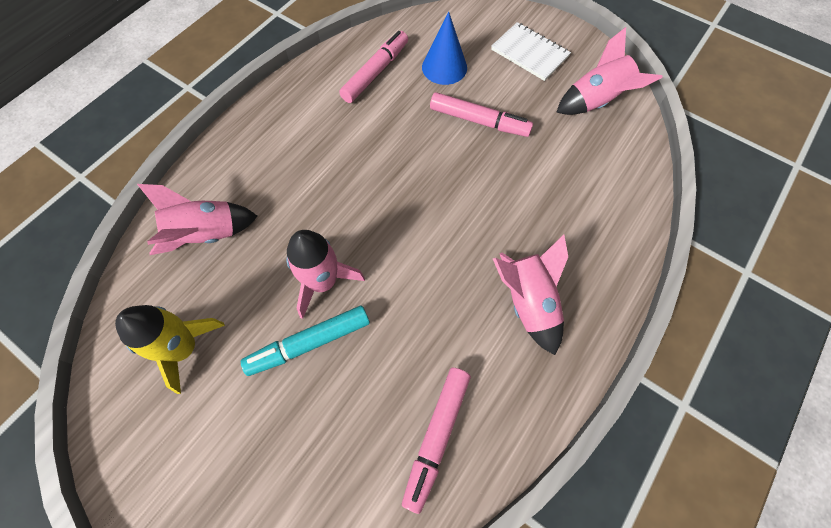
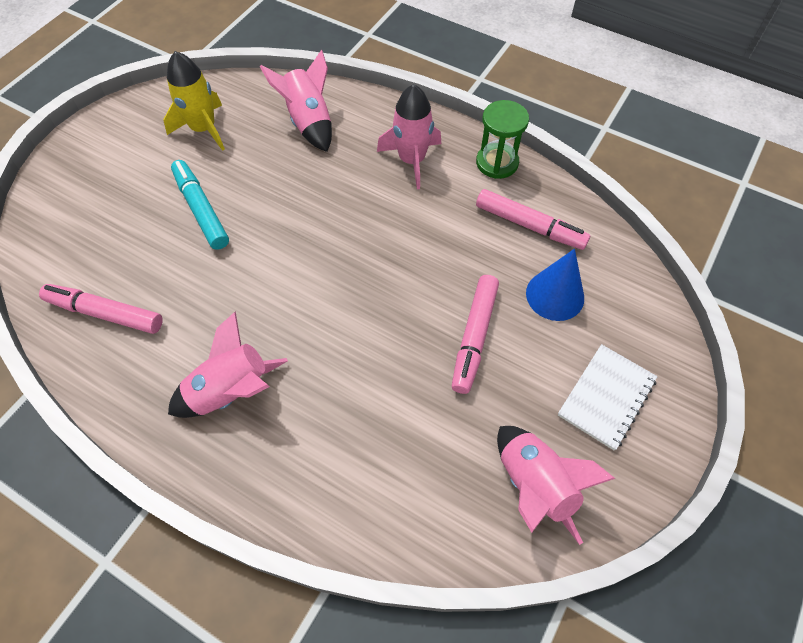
camera: 85 degrees right, 5 degrees down
(302, 85) = (497, 163): none -> green hourglass
(323, 282) = (260, 211): pink rocket -> pink rocket (412, 160)

